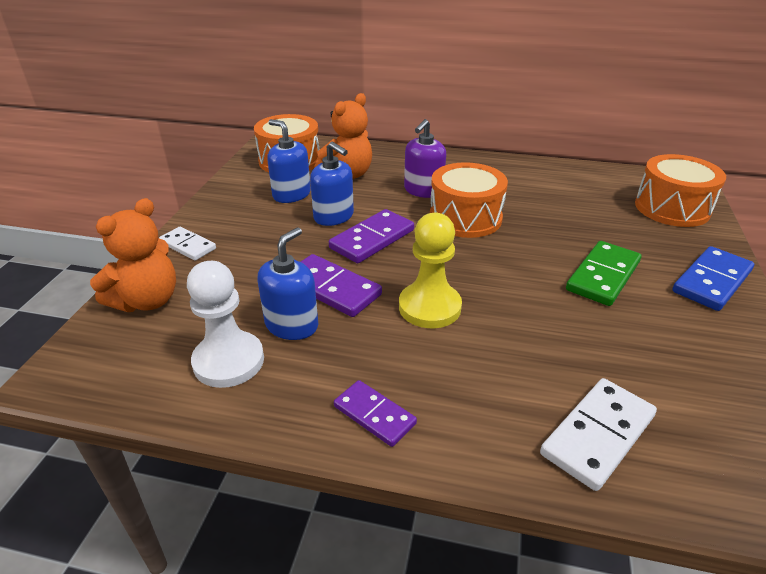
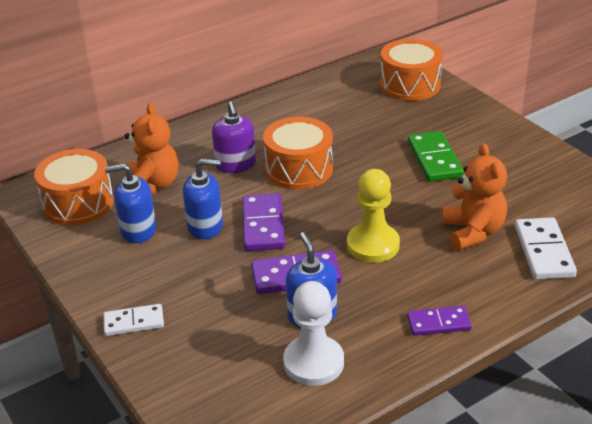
camera: 45 degrees left, 0 degrees up
(147, 300) = (184, 375): orange teddy bear -> orange teddy bear (473, 232)
(712, 281) = (489, 127): blue domino -> none

